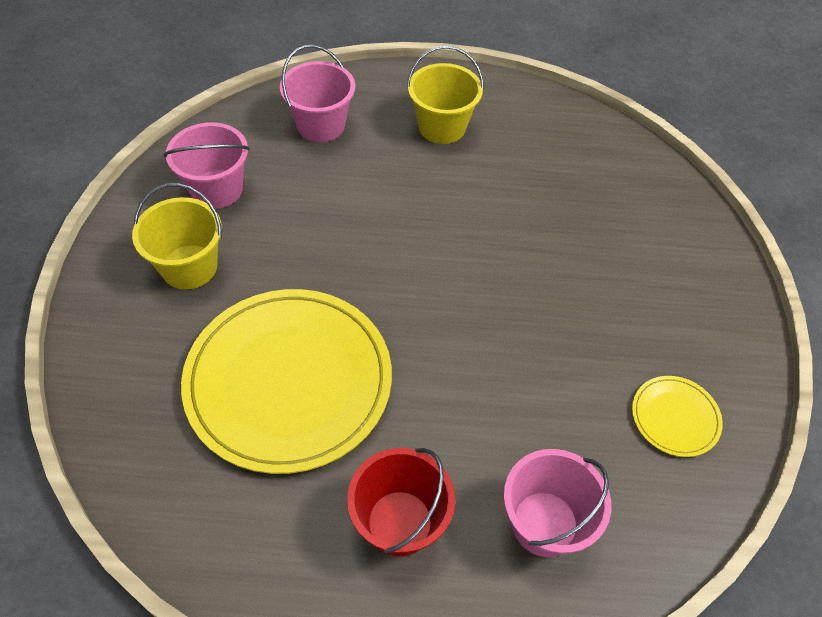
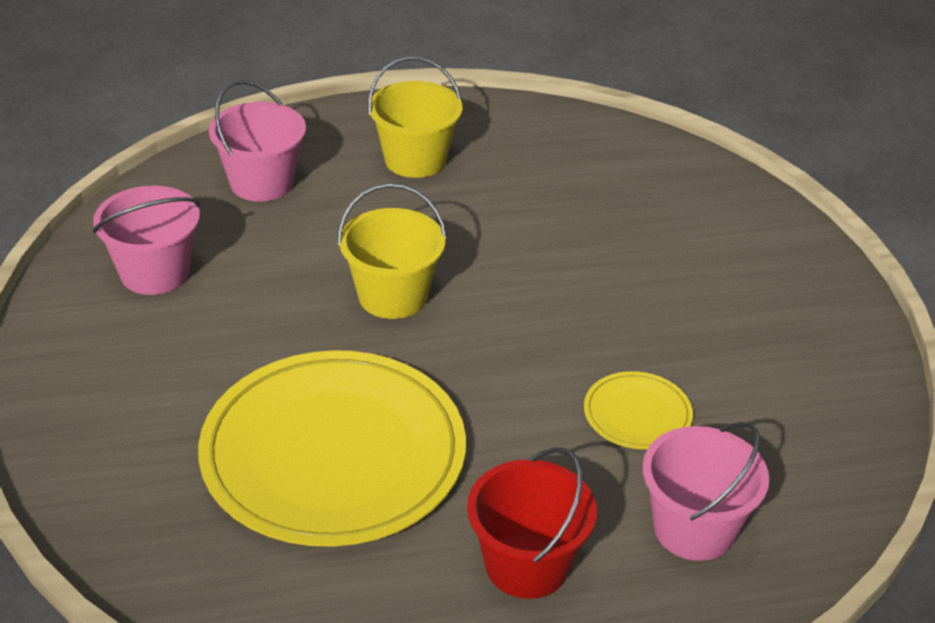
camera: 15 degrees left, 15 degrees down
(189, 267) = (154, 361): yellow bucket -> yellow bucket (392, 296)
(675, 417) = (800, 397): yellow plate -> yellow plate (637, 414)

